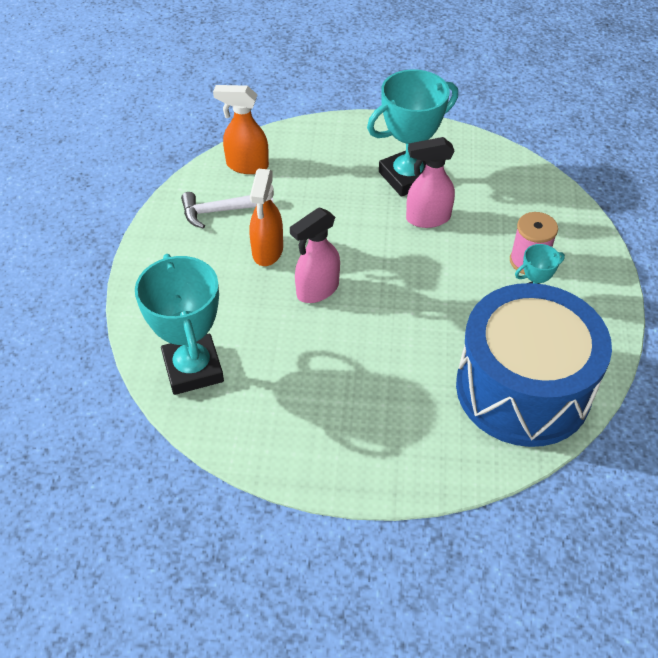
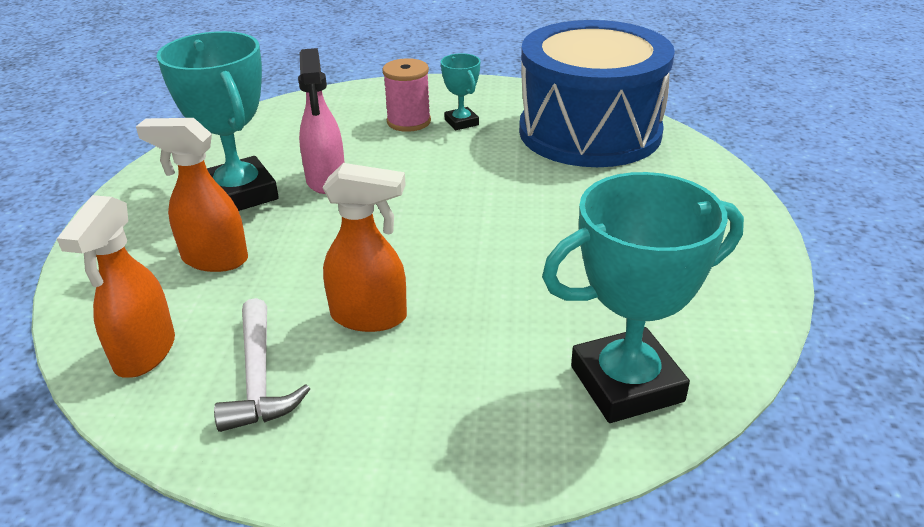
camera: 90 degrees left, 15 degrees down
(317, 290) = (454, 265): pink spray bottle -> none
(330, 177) = (214, 259): none -> orange spray bottle

